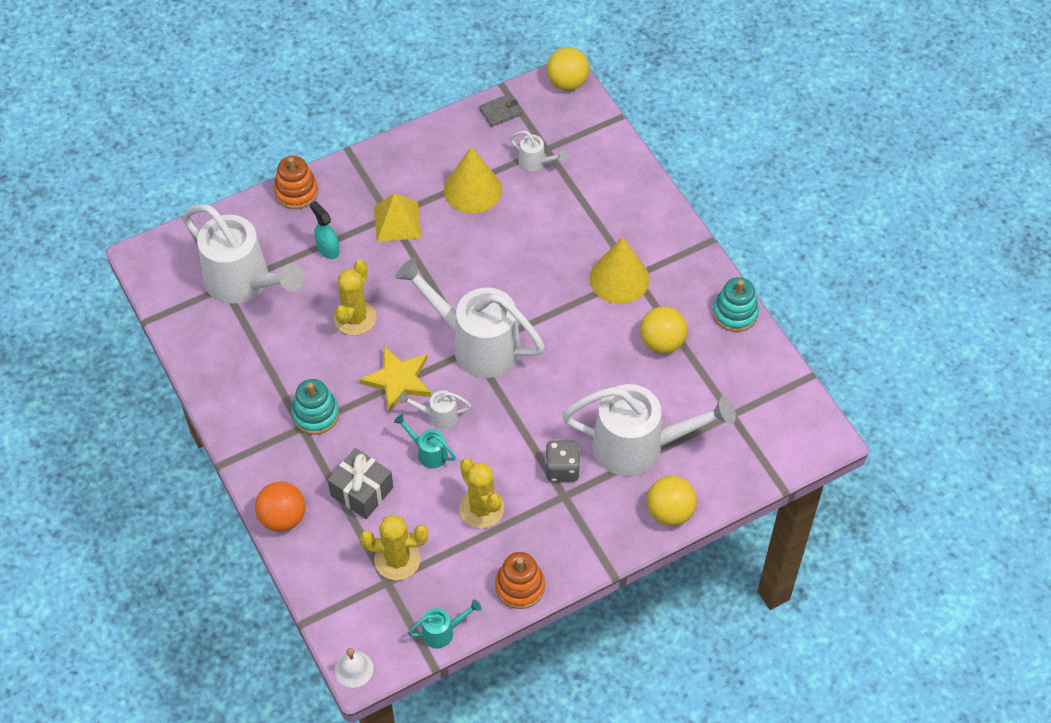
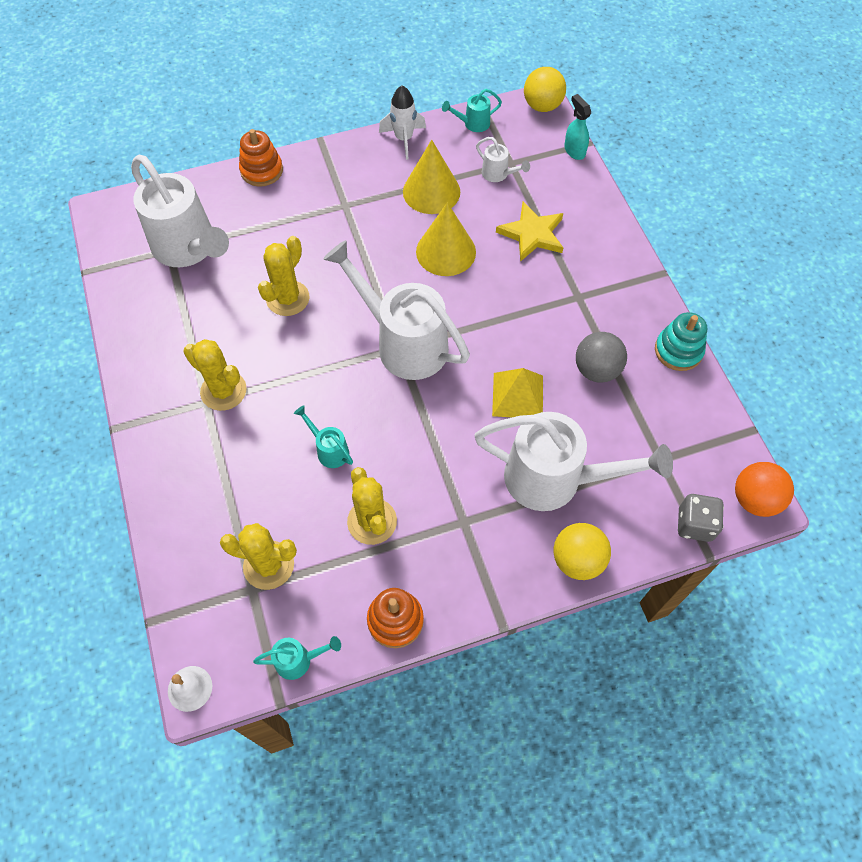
camera: 10 degrees right, 5 degrees up
(282, 517) = (160, 497): orange ball -> orange ball (754, 499)
(315, 414) = (223, 391): turquoise stacking toy -> yellow cactus
(327, 249) = (278, 228): turquoise spray bottle -> turquoise spray bottle (574, 151)
(362, 491) = (250, 481): grey gift -> none
(397, 222) = (351, 211): yellow pyramid -> yellow pyramid (517, 395)
(398, 380) = (316, 368): yellow star -> yellow star (532, 234)
(433, 138) = (403, 139): none -> white rocket
(438, 416) = (348, 412): white watering can -> none
(500, 112) = (473, 124): grey wallet -> turquoise watering can
(562, 469) = (467, 491): grey dice -> grey dice (694, 524)
(619, 278) = (562, 298): yellow cone -> yellow cone (446, 251)
(662, 342) = (596, 370): yellow ball -> grey ball

